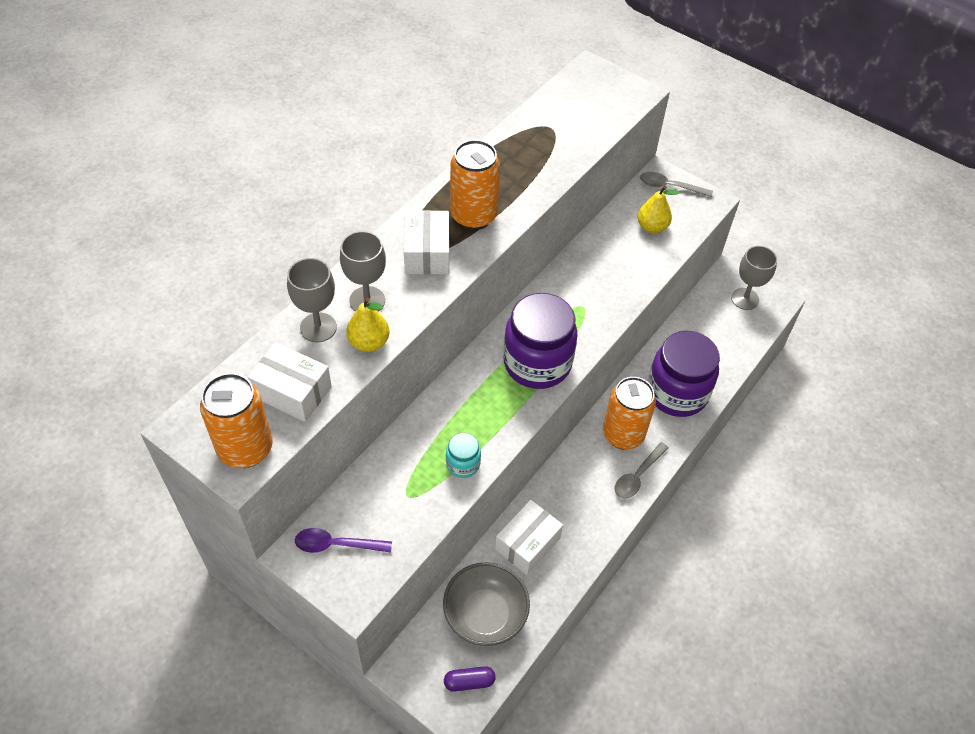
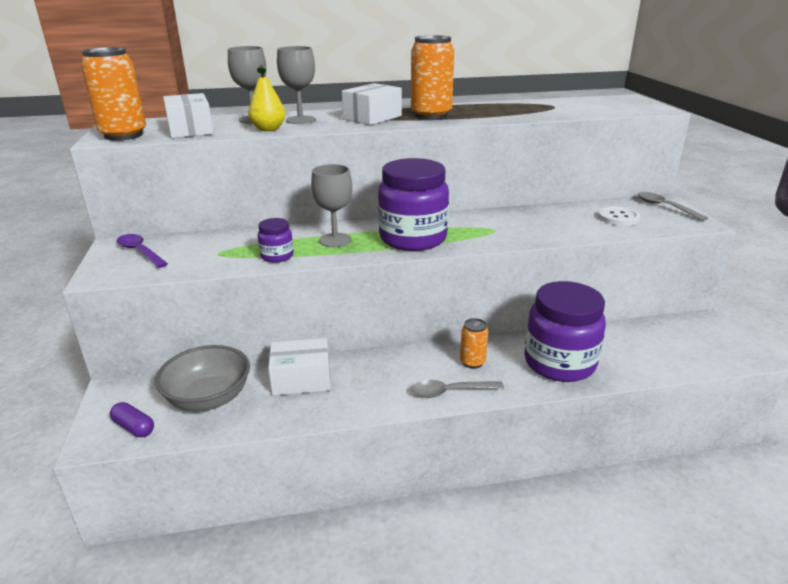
camera: 45 degrees right, 25 degrees down
(463, 464) = (277, 256): turquoise jar -> purple jar
(623, 434) = (472, 362): orange can -> orange can, size x0.55
(652, 227) = (618, 217): yellow pear -> white button
(745, 299) = (709, 340): grey goblet -> grey goblet (335, 240)

